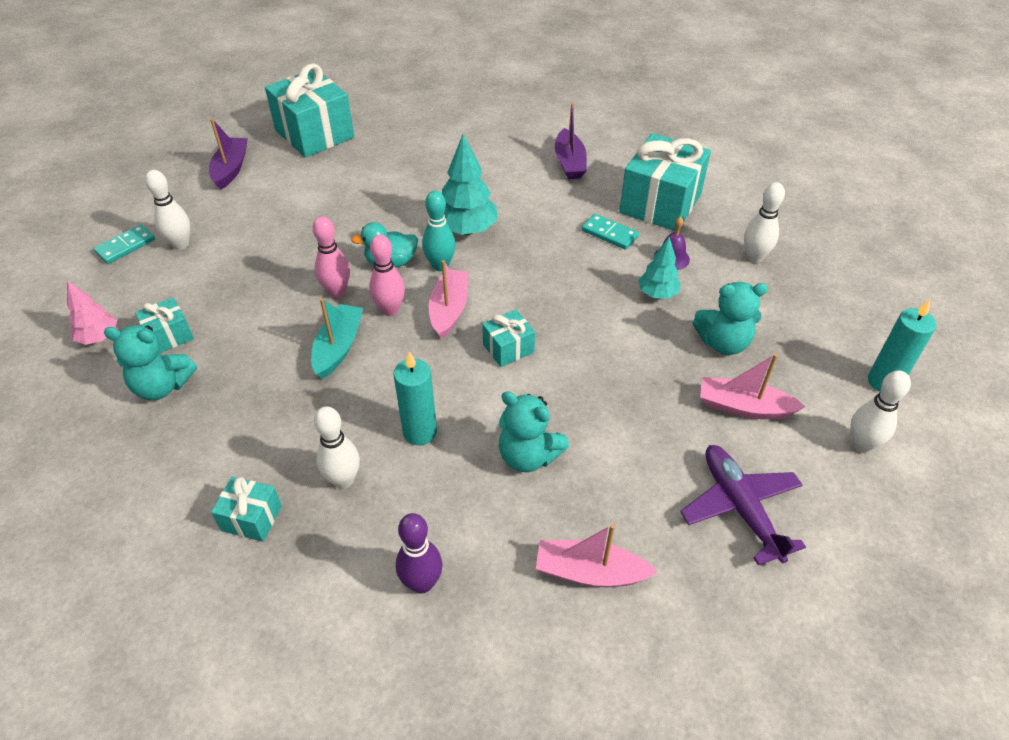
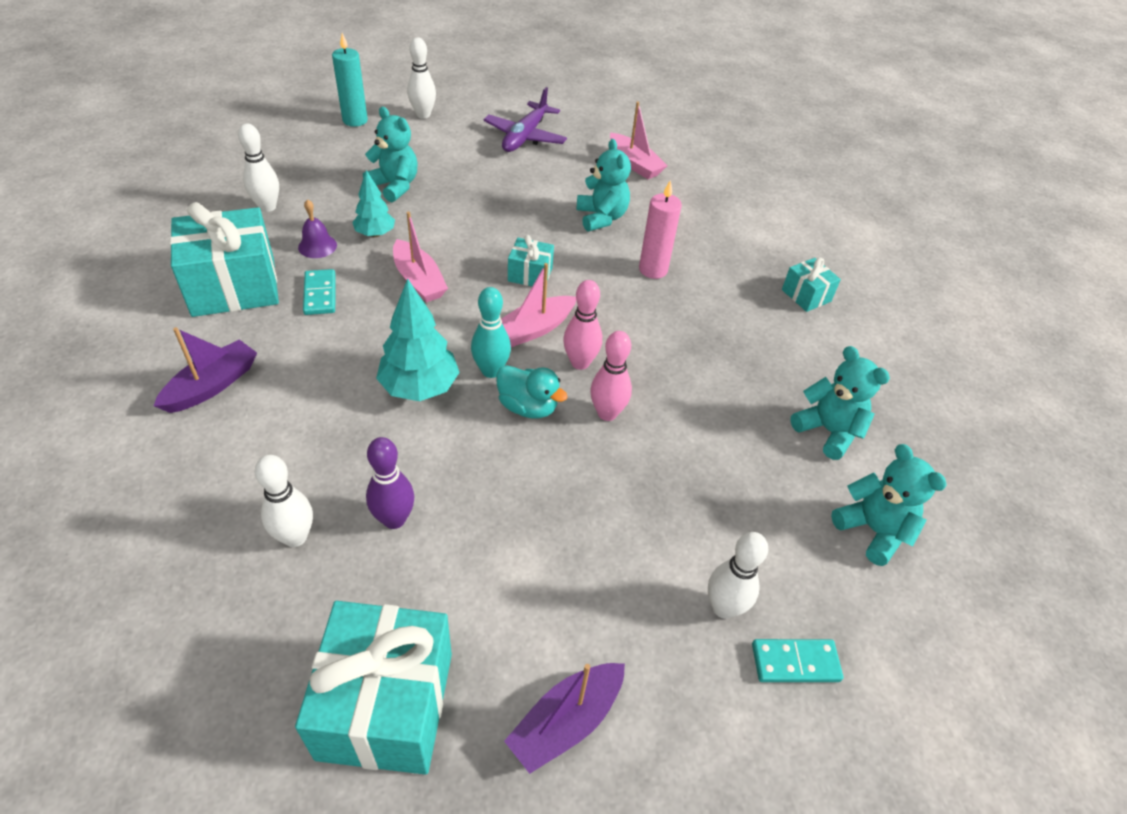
camera: 140 degrees left, 0 degrees up
(99, 337) = (872, 530): pink tree -> turquoise teddy bear
(169, 336) = (798, 480): turquoise gift -> none
(338, 347) = (653, 362): turquoise boat -> none
(343, 480) = (729, 277): white bowling pin -> white bowling pin (295, 537)
(420, 432) = (653, 269): turquoise candle -> pink candle
(422, 583) = (726, 210): purple bowling pin -> purple bowling pin (394, 519)
(743, 407) = (447, 159): pink boat -> pink boat (419, 280)

